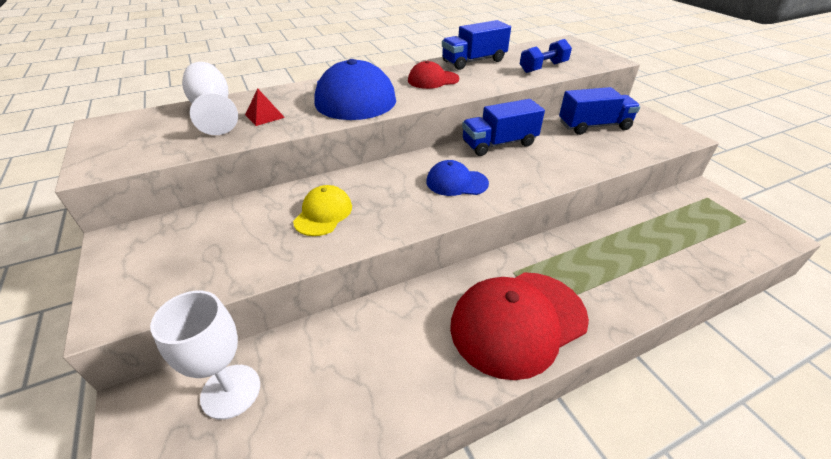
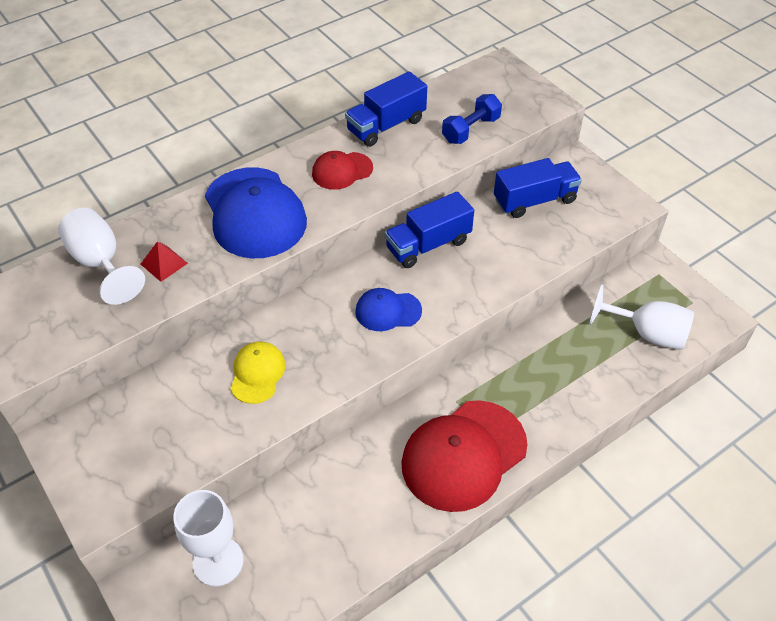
camera: 10 degrees left, 10 degrees up
(705, 240) = (647, 333): none -> white goblet

